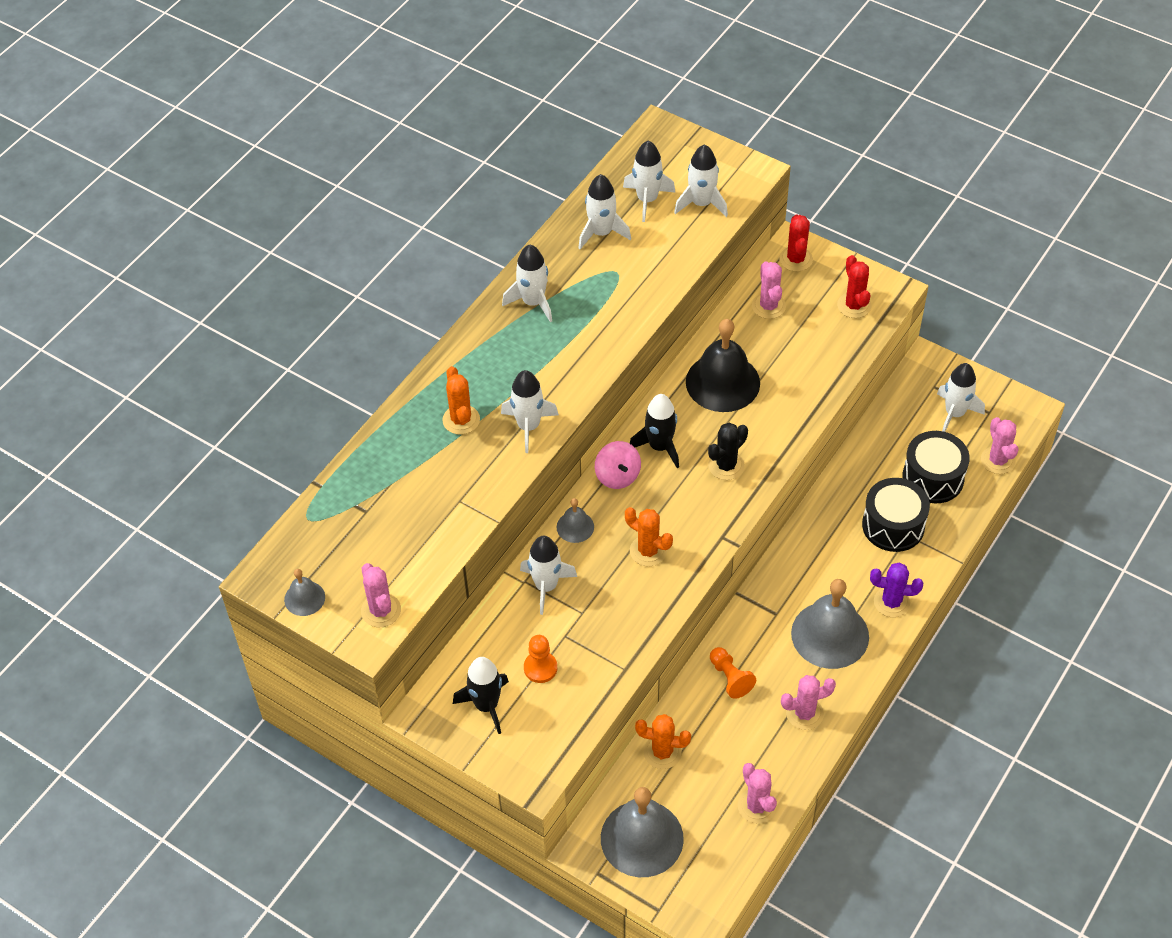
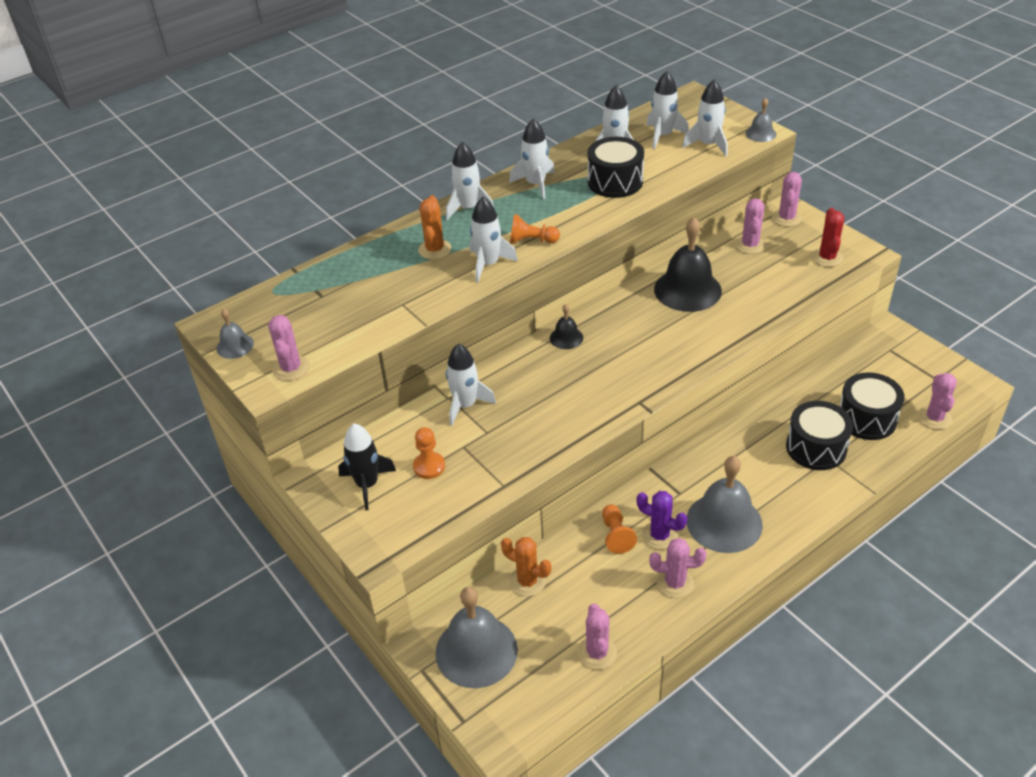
camera: 20 degrees right, 10 degrees down
(562, 384) = (531, 241): none -> orange pawn
(575, 527) = (512, 367): grey bell -> grey bell (760, 133)
(617, 476) = (566, 338): pink spinning top -> black bell
(619, 280) = (615, 182): none -> black drum
(648, 551) = (567, 398): orange cactus -> none
(659, 446) = (612, 324): black rocket -> none
(726, 466) = (665, 349): black cactus -> none
(796, 259) = (786, 218): red cactus -> pink cactus
(891, 602) = (793, 509): purple cactus -> purple cactus (659, 535)
(954, 413) = (903, 373): white rocket -> white rocket (468, 208)

